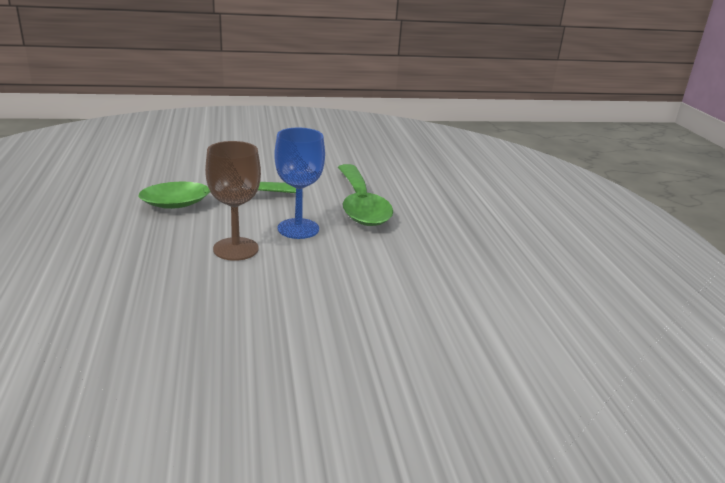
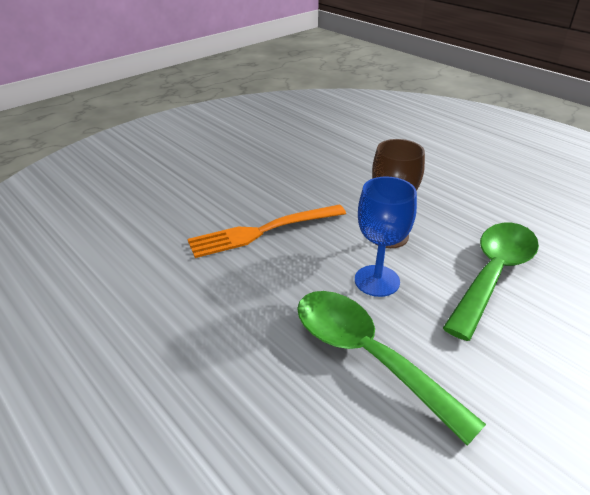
camera: 150 degrees right, 10 degrees up
(348, 300) = (262, 231): none -> orange fork

